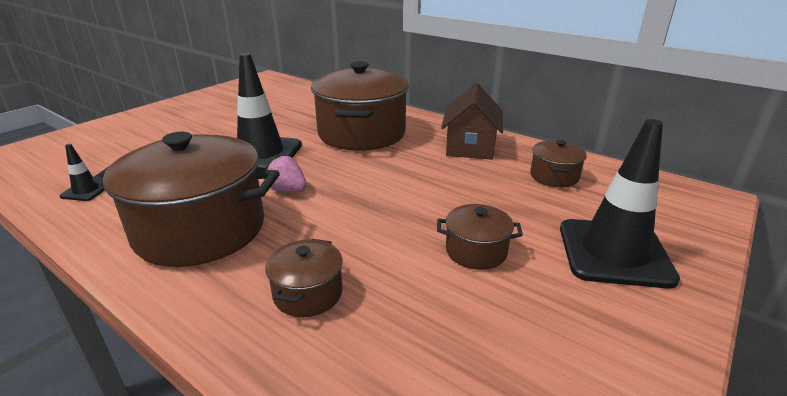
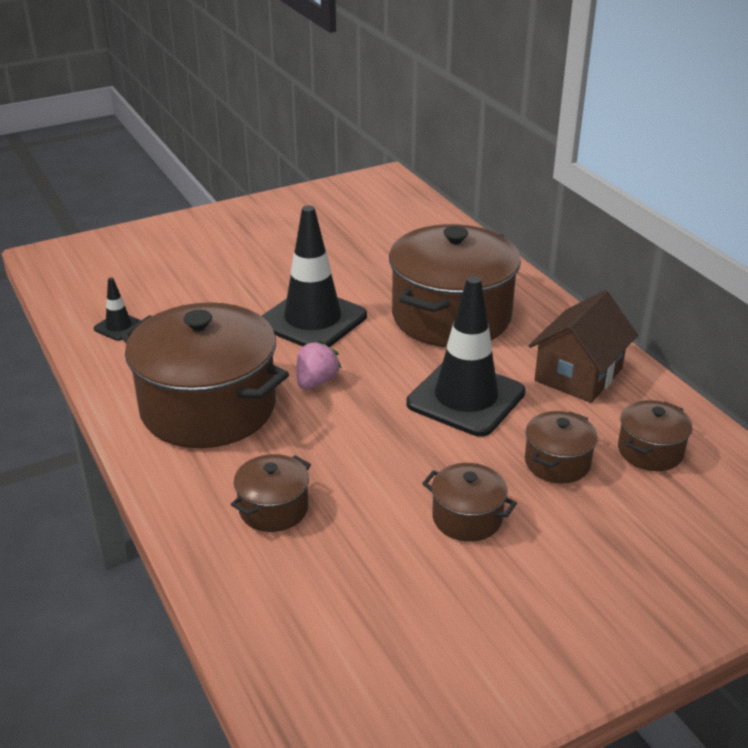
camera: 25 degrees right, 5 degrees up
(287, 190) = (316, 382): pink strawberry -> pink strawberry turned 60 degrees clockwise
(504, 197) = (557, 462): none -> brown pot
(614, 253) = (622, 569): black traffic cone -> black traffic cone (466, 398)

